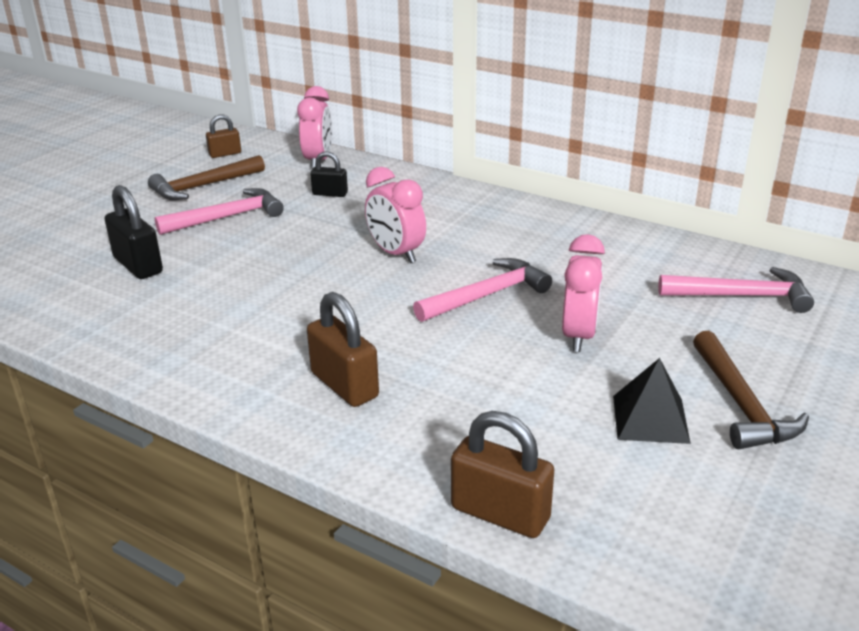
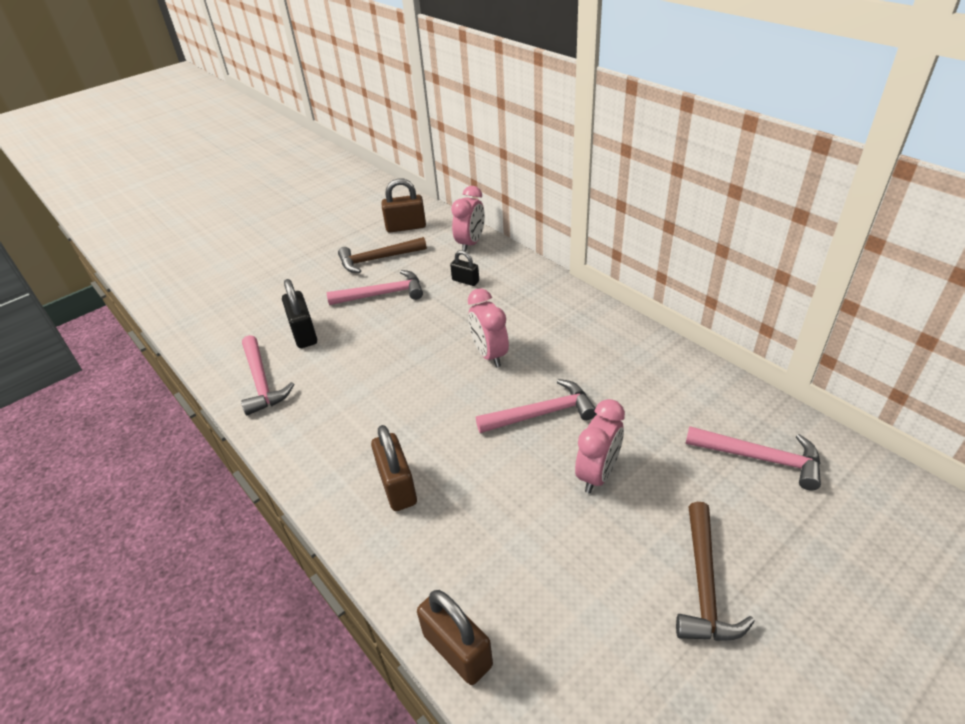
camera: 20 degrees right, 10 degrees up
(102, 318) = (262, 382): none -> pink hammer
(225, 154) = (406, 227): brown padlock -> brown padlock, size x1.66
(650, 419) = (618, 581): black pyramid -> none

